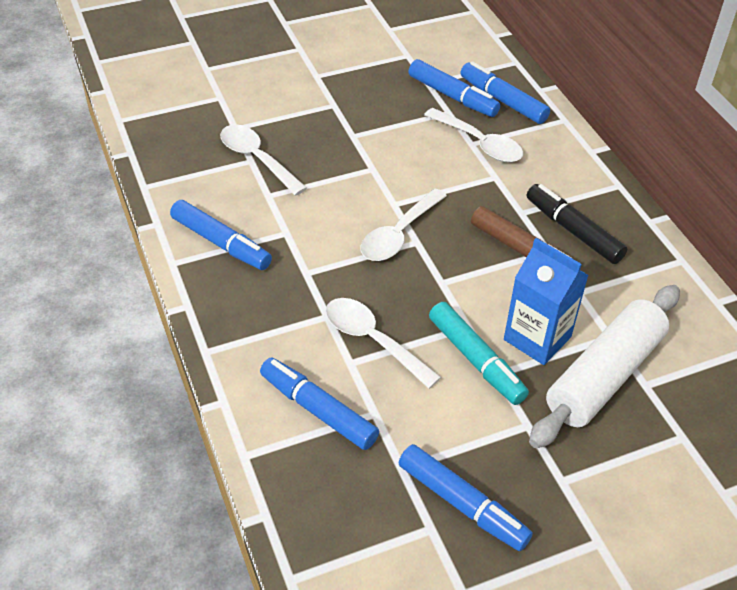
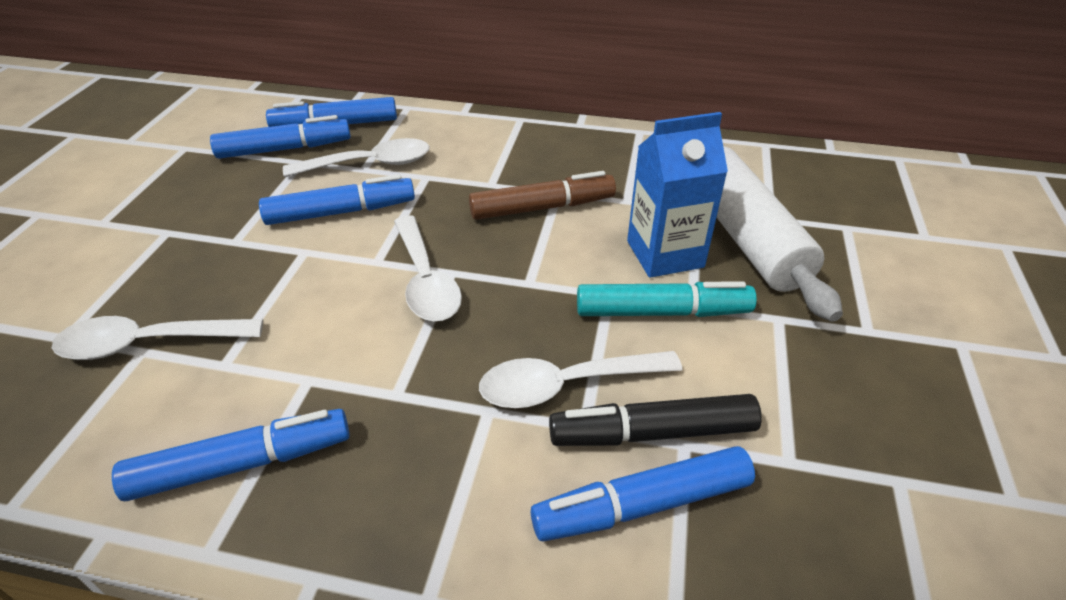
camera: 55 degrees left, 5 degrees down
(462, 504) = (871, 430): blue marker -> blue marker (341, 212)
(573, 231) = (547, 167): black marker -> black marker (652, 433)

